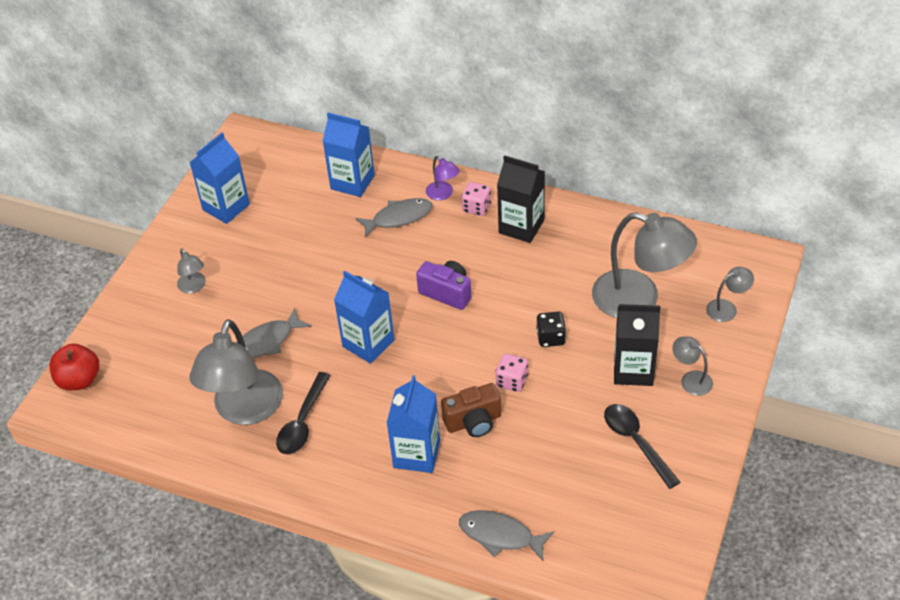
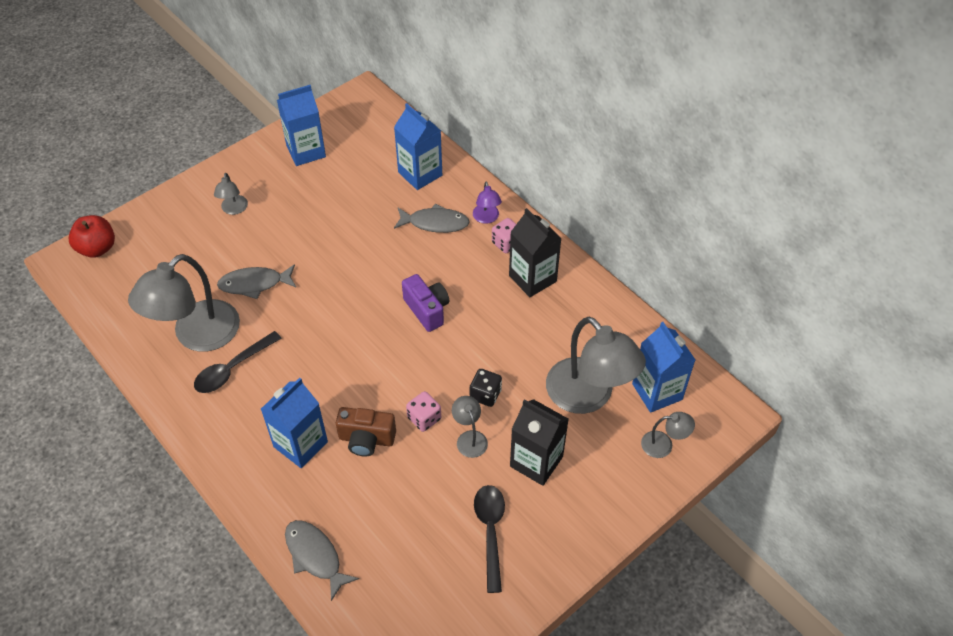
camera: 25 degrees right, 5 degrees up
(368, 343) = (332, 324): blue carton -> blue carton (657, 391)
(691, 379) = (581, 497): grey lamp -> grey lamp (469, 438)

